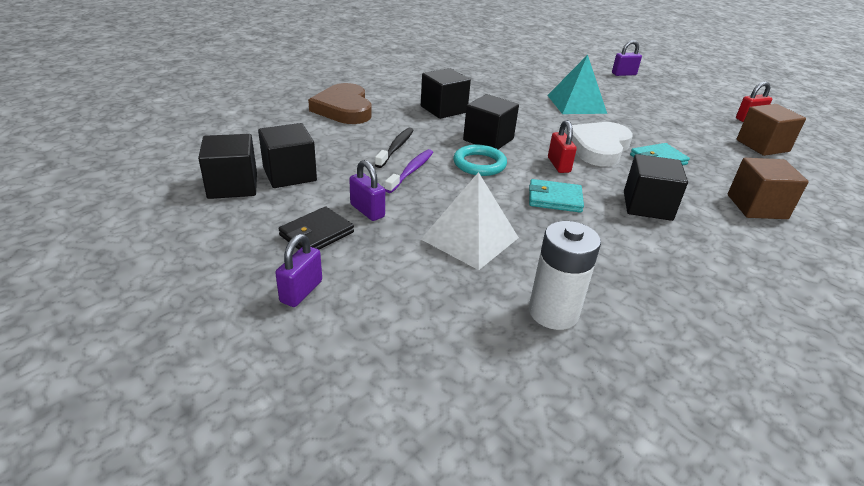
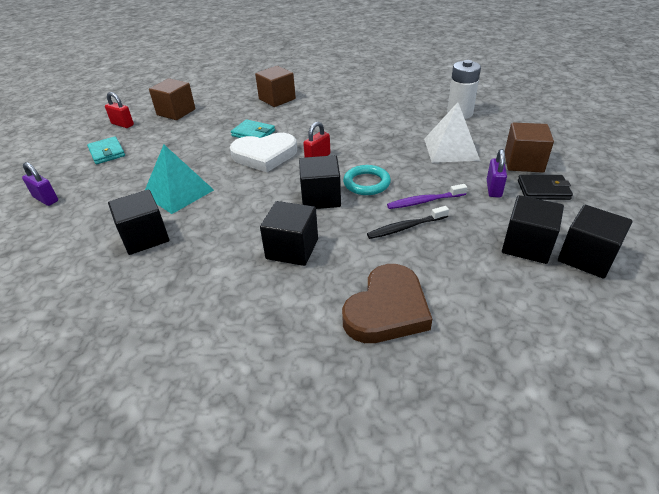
camera: 125 degrees left, 5 degrees up
(301, 291) = (577, 166): purple padlock -> none
(370, 262) = (523, 162): none -> brown cube
(554, 199) = (365, 144): turquoise wallet -> turquoise wallet (107, 152)
(647, 206) = (326, 121): black cube -> black cube (145, 237)

